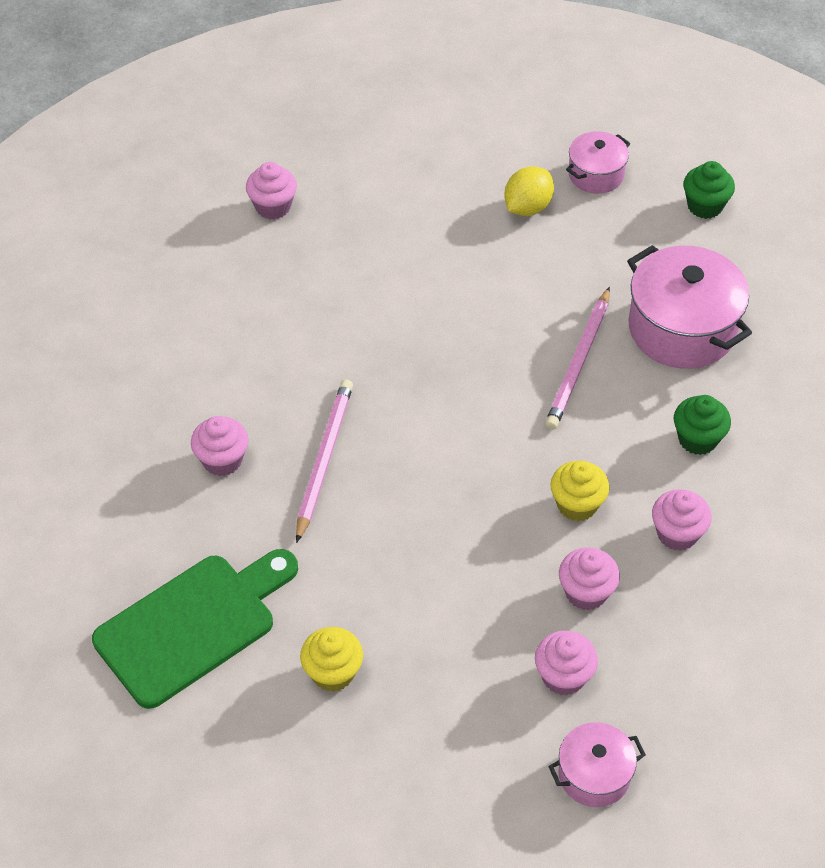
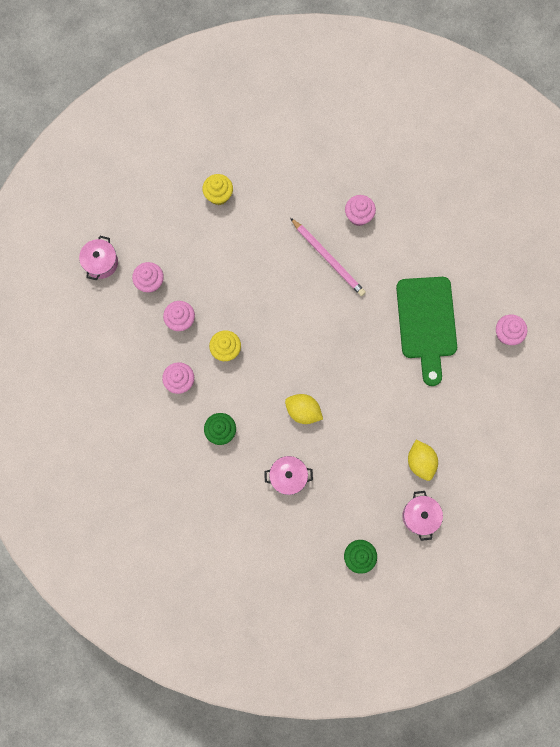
camera: 125 degrees right, 25 degrees up
(193, 625) = (280, 156): green cutting board -> green cutting board (426, 323)
(579, 362) = (303, 411): pink pencil -> yellow lemon
(682, 329) = (288, 477): pink pot -> pink pot, size x0.55

